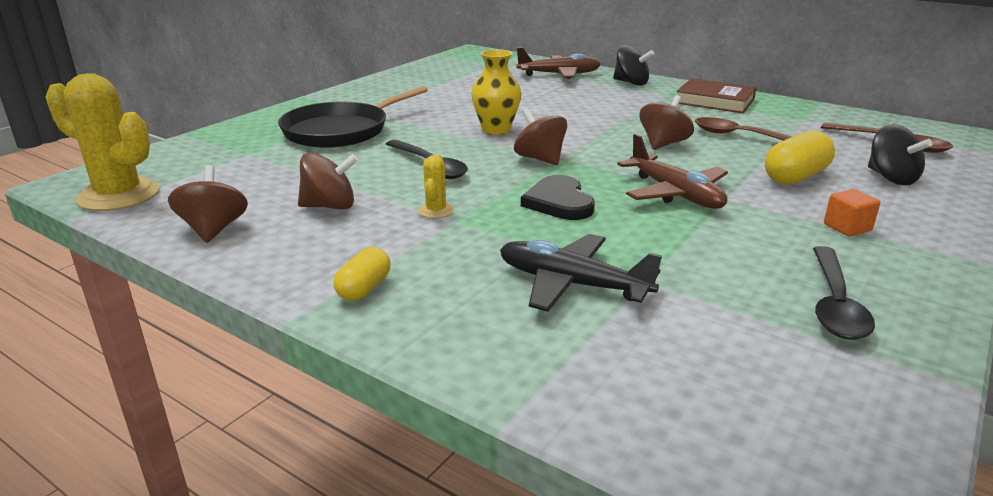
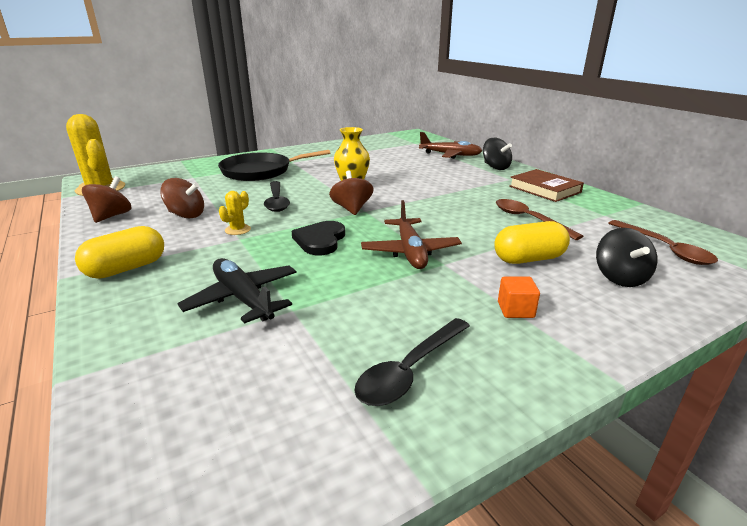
camera: 25 degrees right, 0 degrees up
(364, 289) = (126, 269): yellow capsule -> yellow capsule, size x1.60
(663, 144) = (455, 214): brown spinning top -> none

